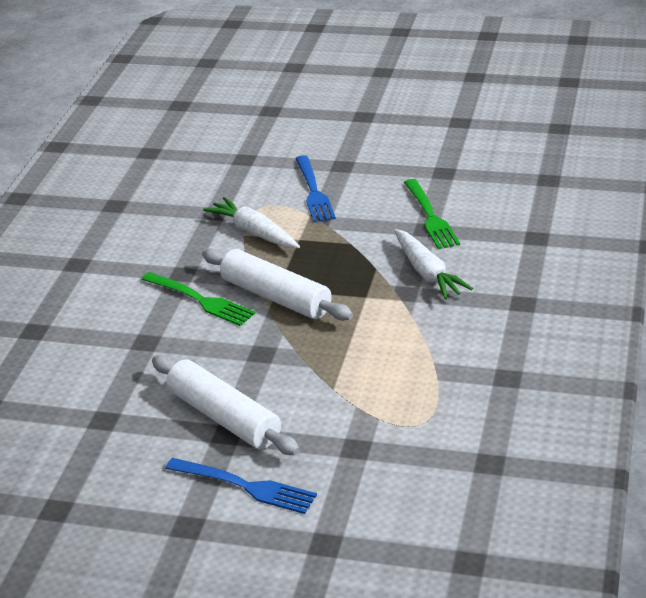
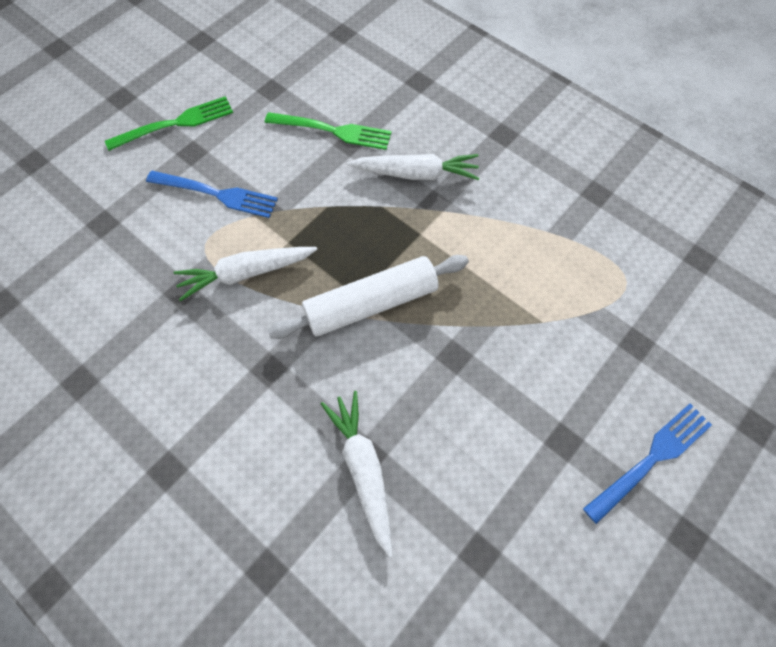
camera: 65 degrees left, 30 degrees up
(133, 344) = (363, 469): none -> white carrot
(200, 300) = (329, 372): green fork -> green fork (175, 124)
(224, 417) = (538, 433): white rolling pin -> none

